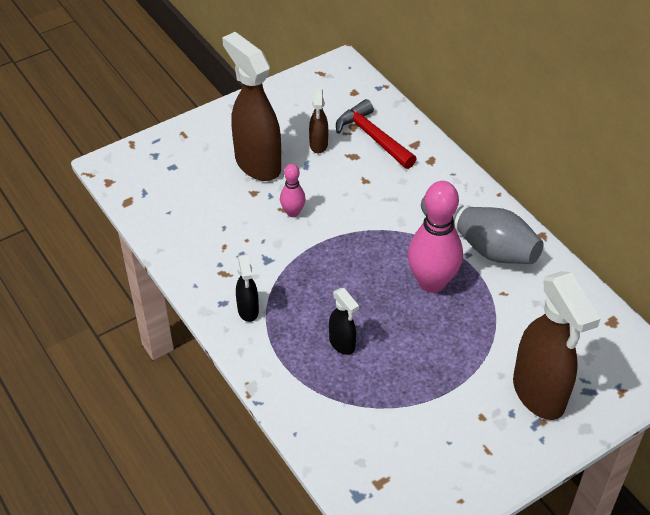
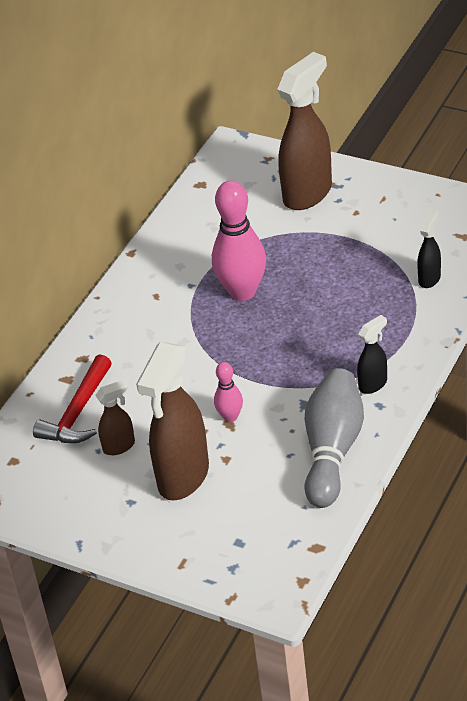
camera: 115 degrees left, 5 degrees down
(342, 344) = (356, 312): black spray bottle -> black spray bottle (429, 278)
(481, 243) = (171, 282): grey bowling pin -> grey bowling pin (332, 450)

